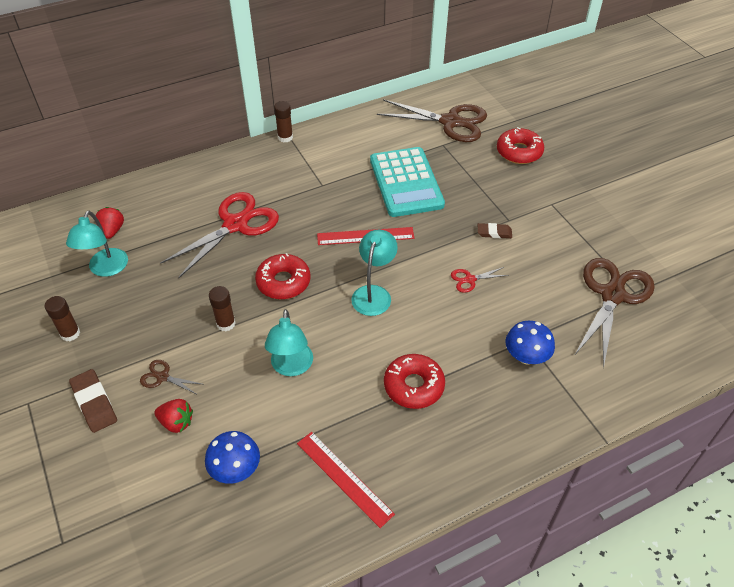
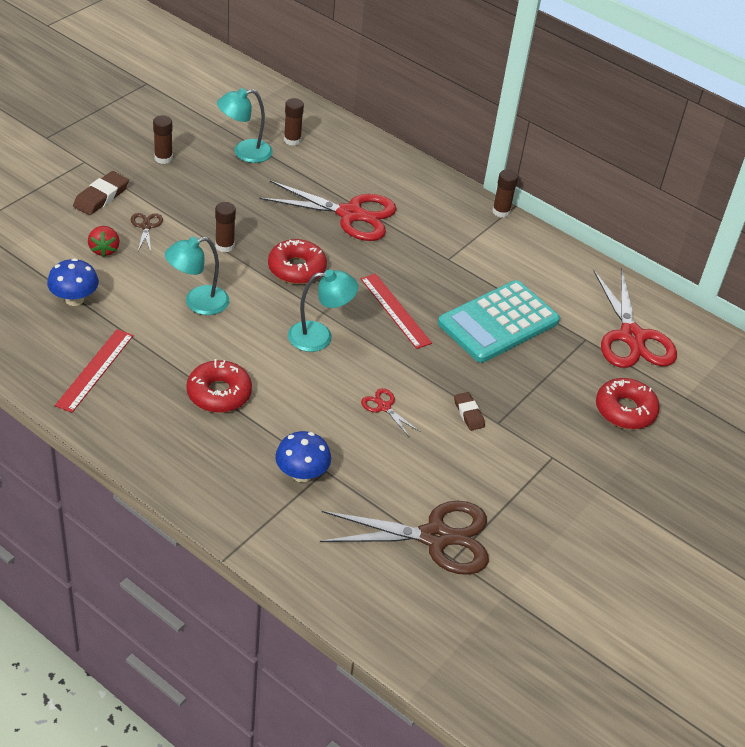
camera: 60 degrees right, 5 degrees down
(112, 230) = (292, 140): red strawberry -> brown glue stick
(450, 122) = (632, 337): brown scissors -> red scissors

